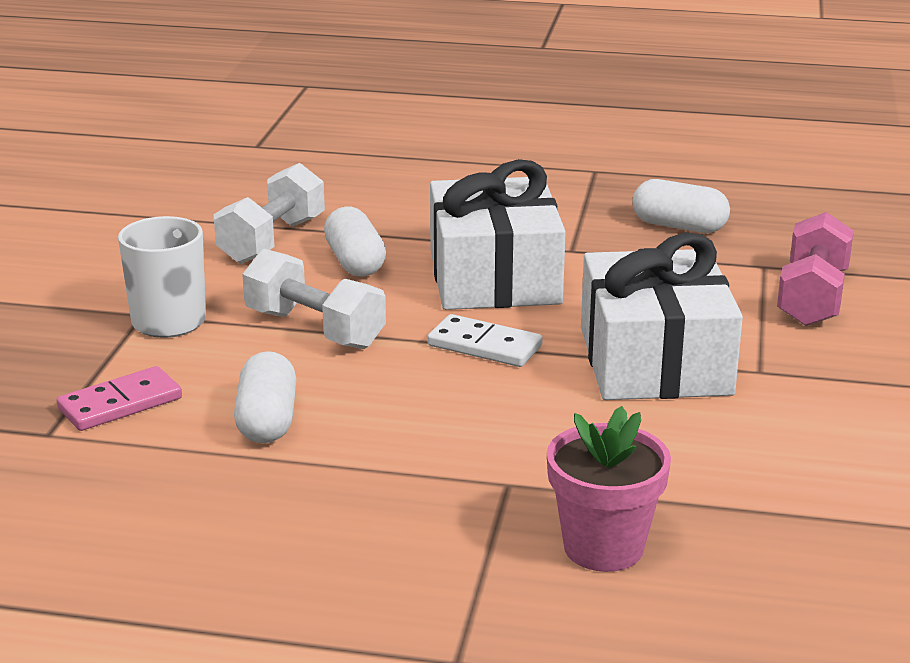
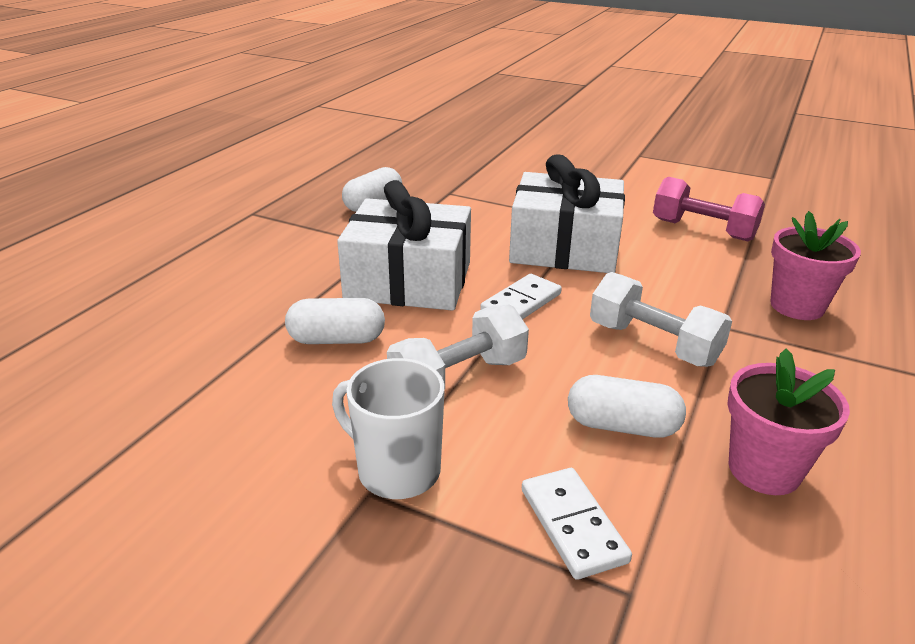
camera: 75 degrees left, 5 degrees up
(120, 403) = (572, 525): pink domino -> white domino
(220, 503) = (764, 469): none -> pink flower pot
(272, 241) = (252, 380): white dumbbell -> white dumbbell (653, 343)
(812, 298) = (499, 189): pink dumbbell -> pink dumbbell (703, 230)

